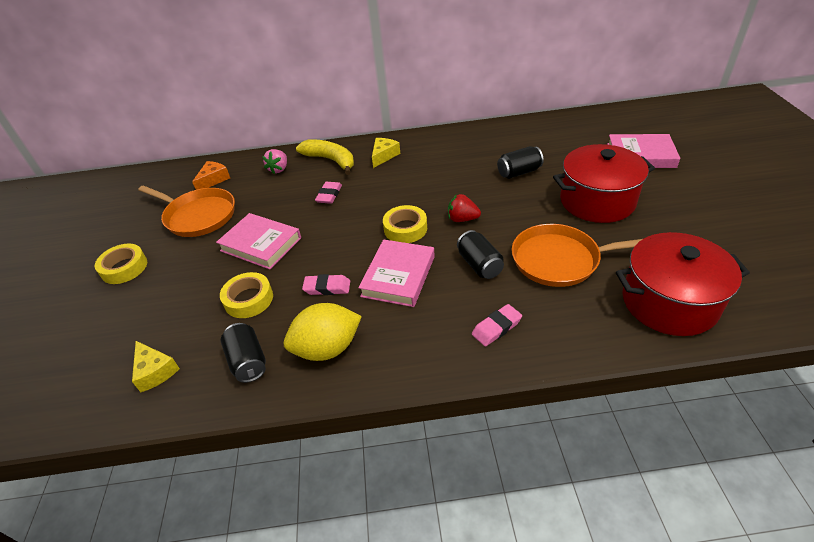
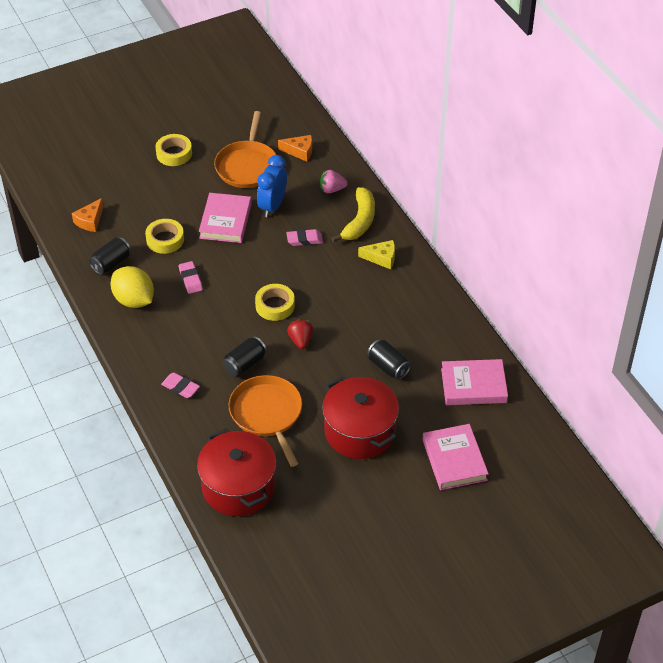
camera: 65 degrees right, 5 degrees up
(155, 371) = (90, 221): yellow cheese -> orange cheese
(268, 208) = (272, 206): none -> blue clock
(398, 276) = (216, 317): pink book -> pink book (473, 385)

